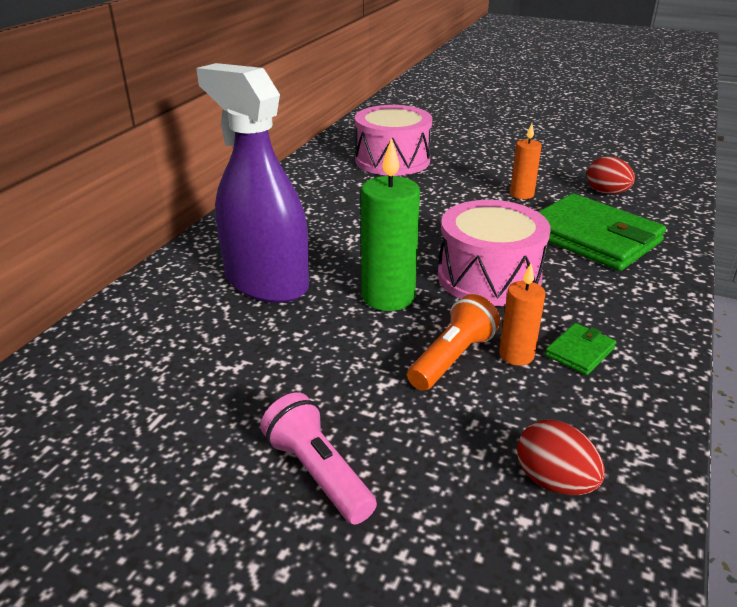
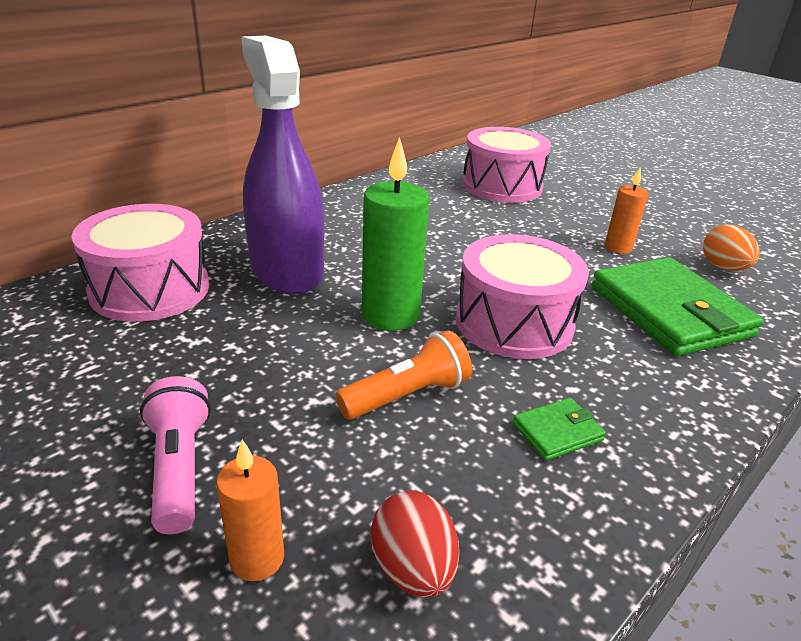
camera: 20 degrees right, 0 degrees up
(151, 332) = (150, 289): none -> pink drum
(516, 355) = (480, 413): orange candle -> orange candle (257, 558)
(606, 193) = (723, 268): red egg -> orange egg

